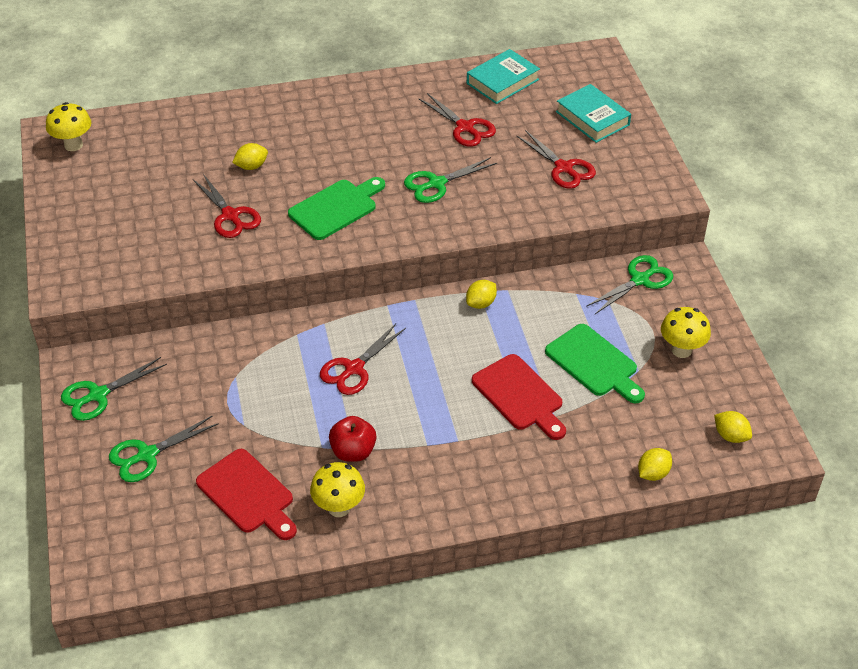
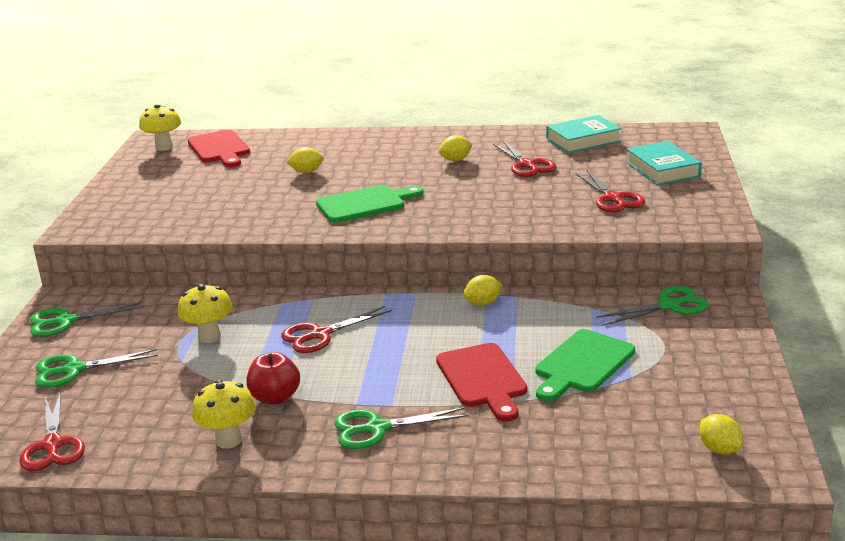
camera: 20 degrees right, 20 degrees down
(231, 216) = (263, 200): red scissors -> red scissors (53, 445)
(248, 494) = (145, 414): red cutting board -> red cutting board (219, 148)
(436, 184) = (474, 197): green scissors -> green scissors (376, 428)
(594, 363) = (582, 364): green cutting board -> green cutting board turned 60 degrees clockwise
(653, 473) = (604, 468): yellow lemon -> yellow lemon (455, 160)
(681, 350) = (691, 367): yellow mushroom -> yellow mushroom (209, 337)

